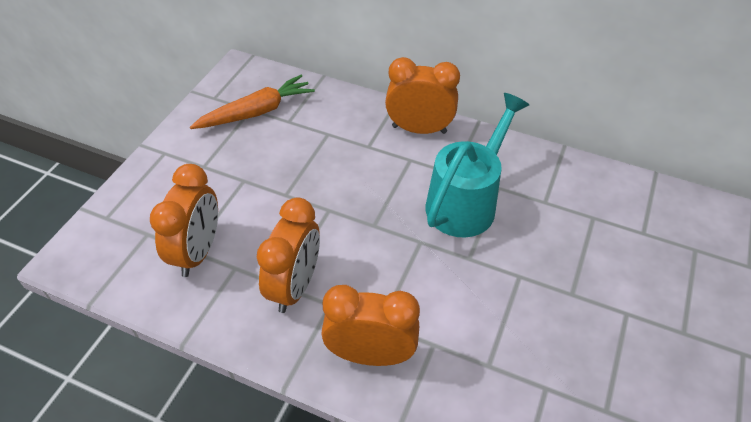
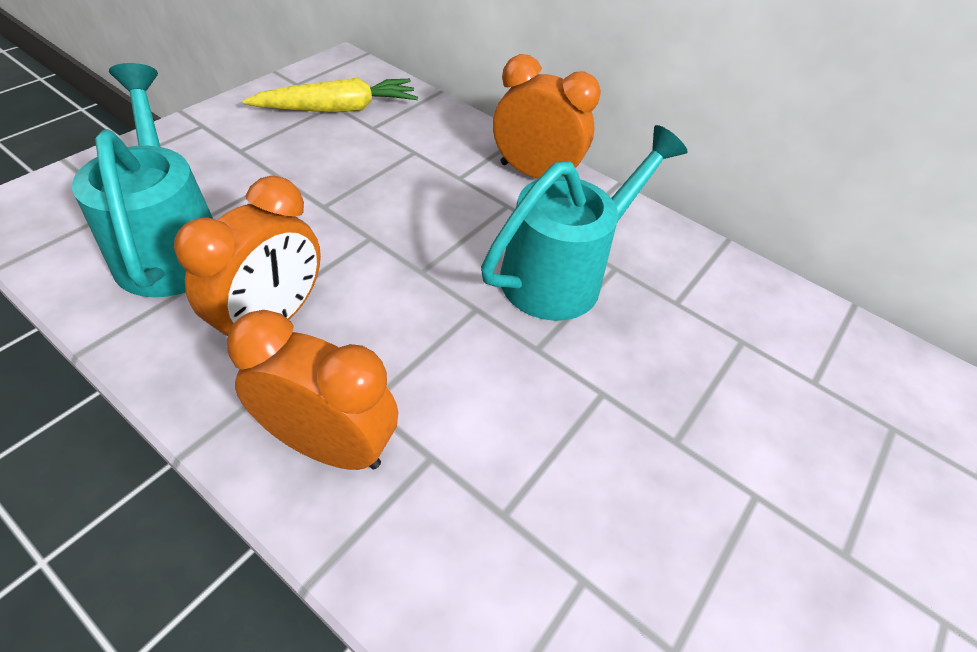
camera: 10 degrees right, 0 degrees up
(198, 252) = (171, 244): orange clock -> turquoise watering can
(256, 112) = (338, 109): orange carrot -> yellow carrot

